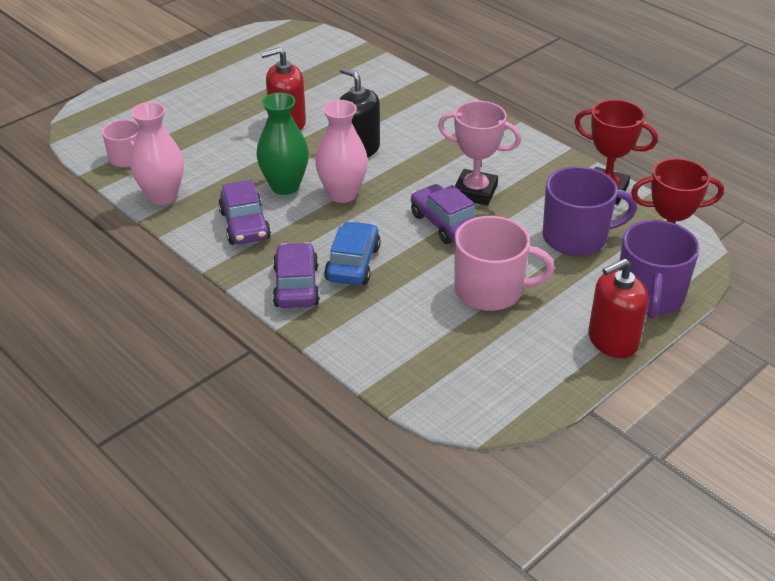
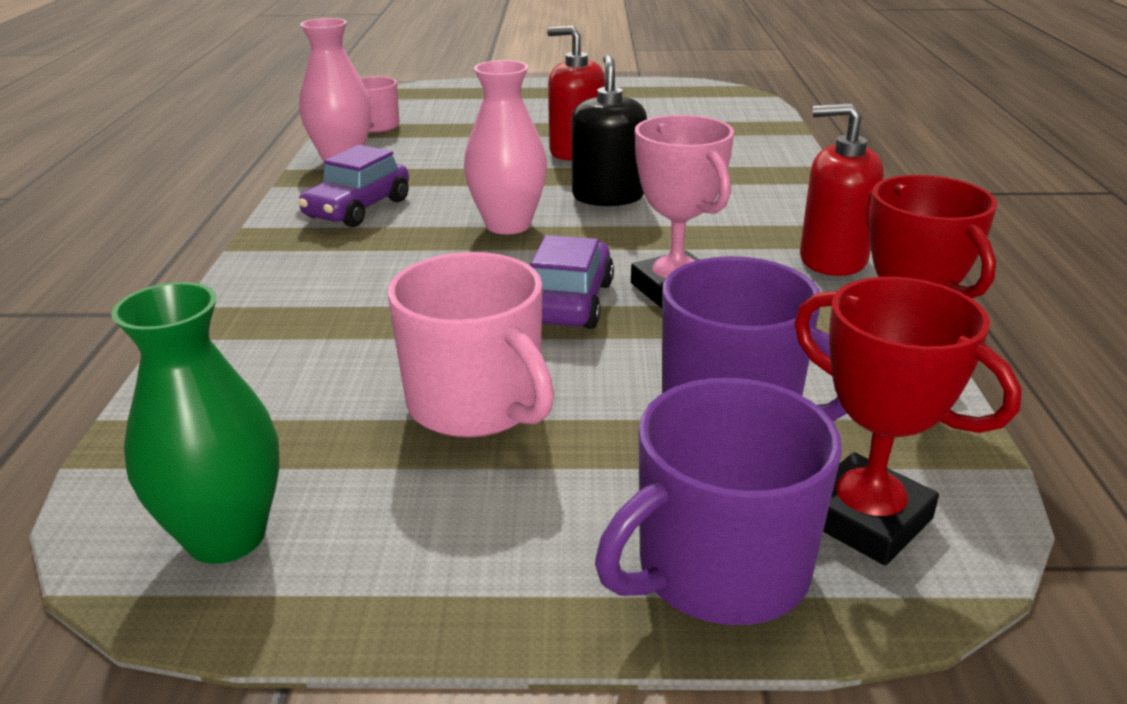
camera: 45 degrees right, 10 degrees down
(285, 186) = (464, 195): green vase -> green vase (226, 537)
(296, 286) = (284, 279): purple car -> none
(353, 263) = (381, 288): blue car -> none
(612, 341) = (523, 593): red soap dispenser -> red soap dispenser (832, 259)

